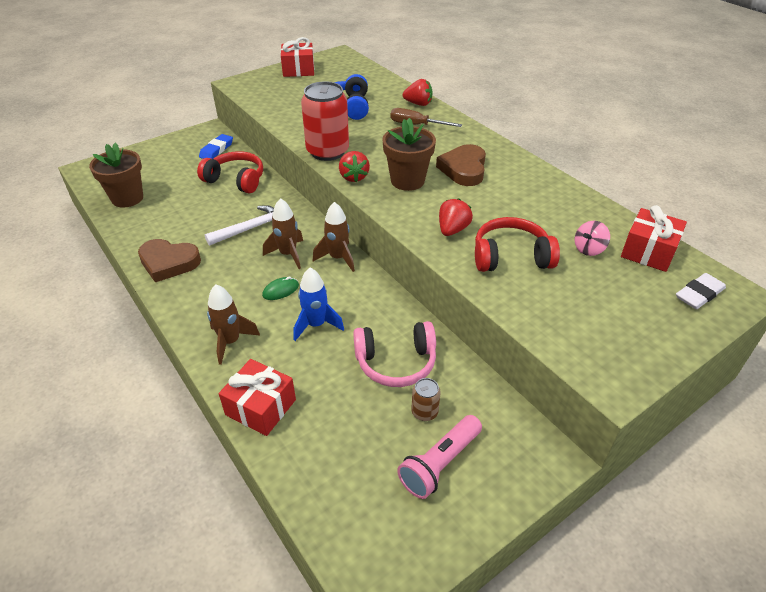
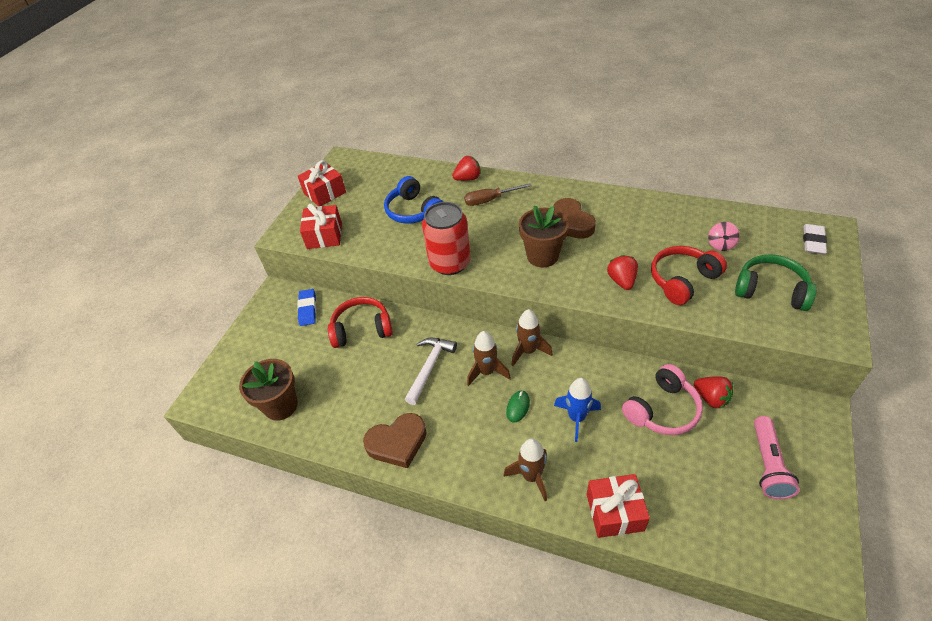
camera: 30 degrees left, 5 degrees up
(354, 177) = (499, 275): red strawberry -> red strawberry (711, 398)
(424, 412) = (720, 434): brown can -> none
(592, 308) = (771, 290): none -> green headphones
(648, 251) = (754, 225): red gift -> red gift (324, 235)

